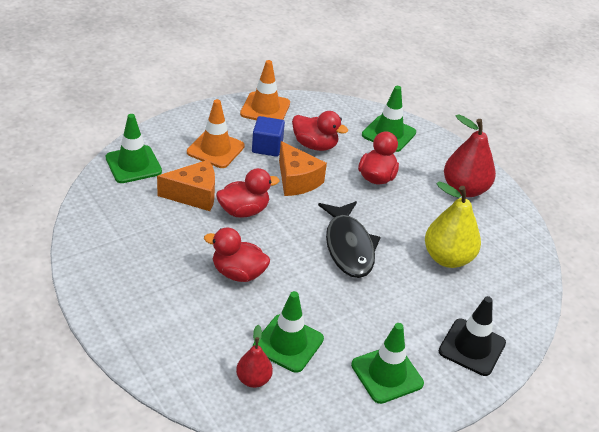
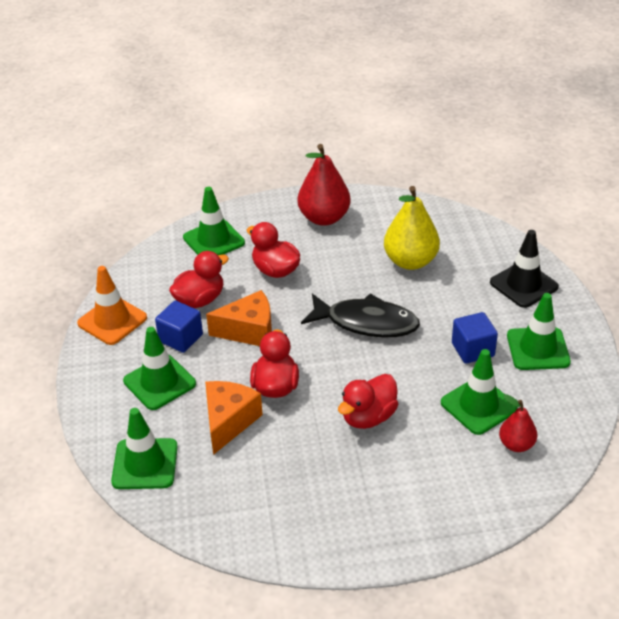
camera: 60 degrees left, 0 degrees up
(215, 149) = (159, 382): orange traffic cone -> green traffic cone
(357, 325) = (472, 350): none -> blue cube

